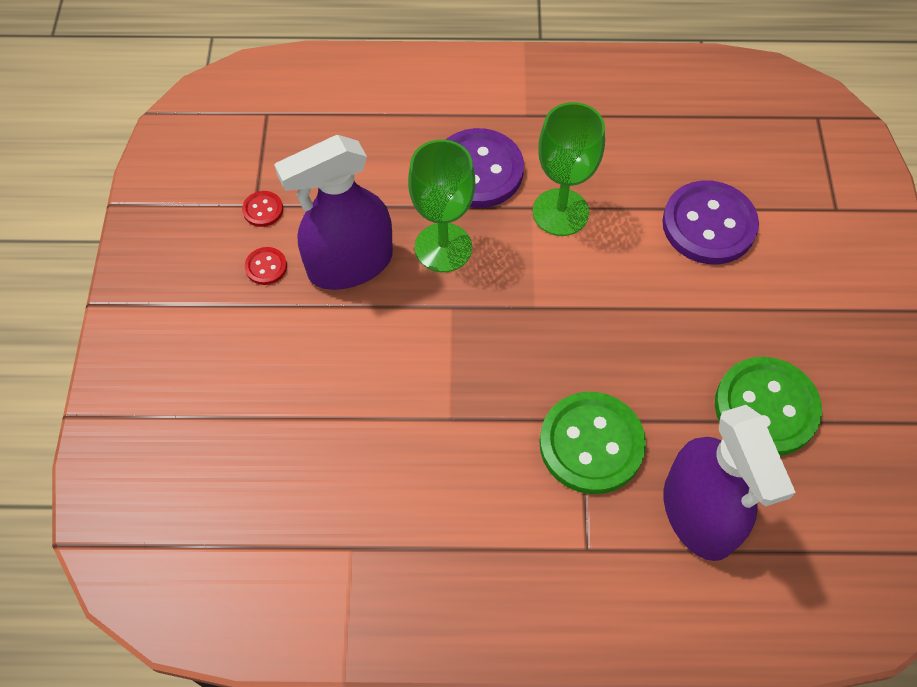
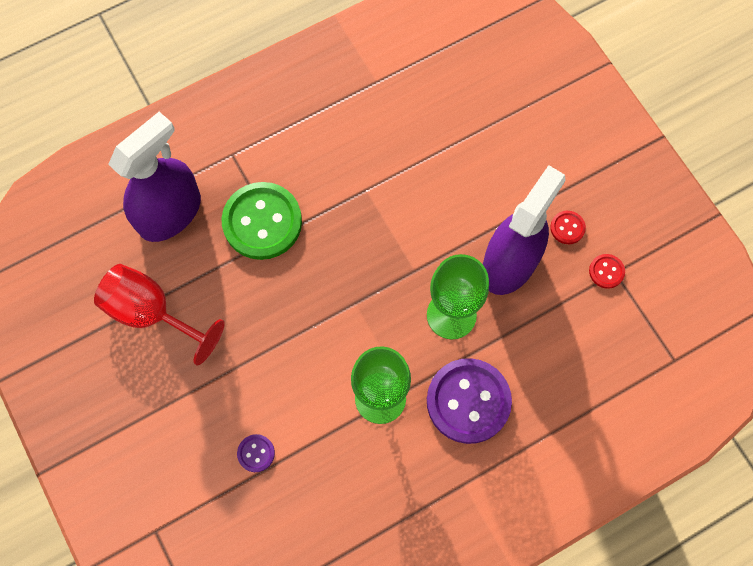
camera: 150 degrees right, 10 degrees up
(699, 514) = (170, 213): purple spray bottle -> purple spray bottle turned 90 degrees clockwise
(708, 225) = (256, 453): purple button -> purple button, size x0.44
(766, 408) = (152, 313): green button -> red goblet

